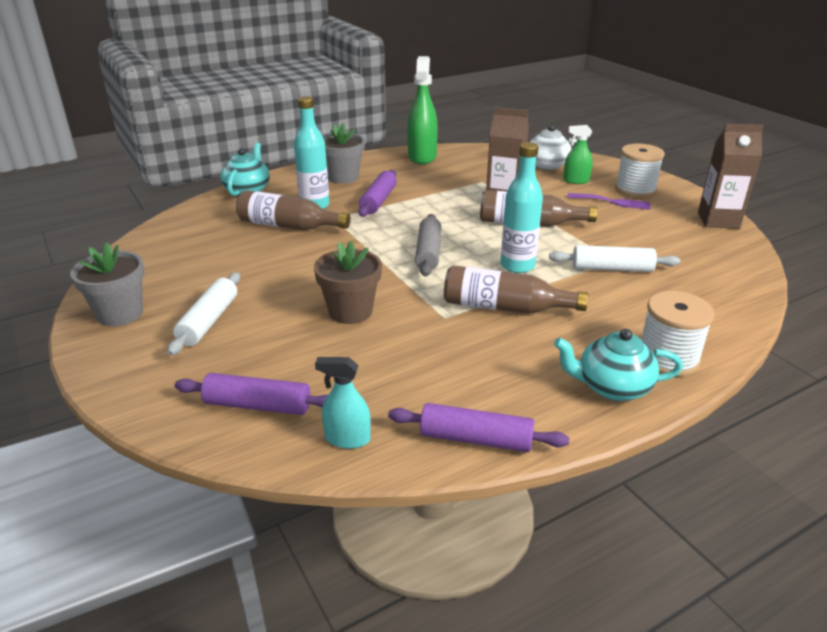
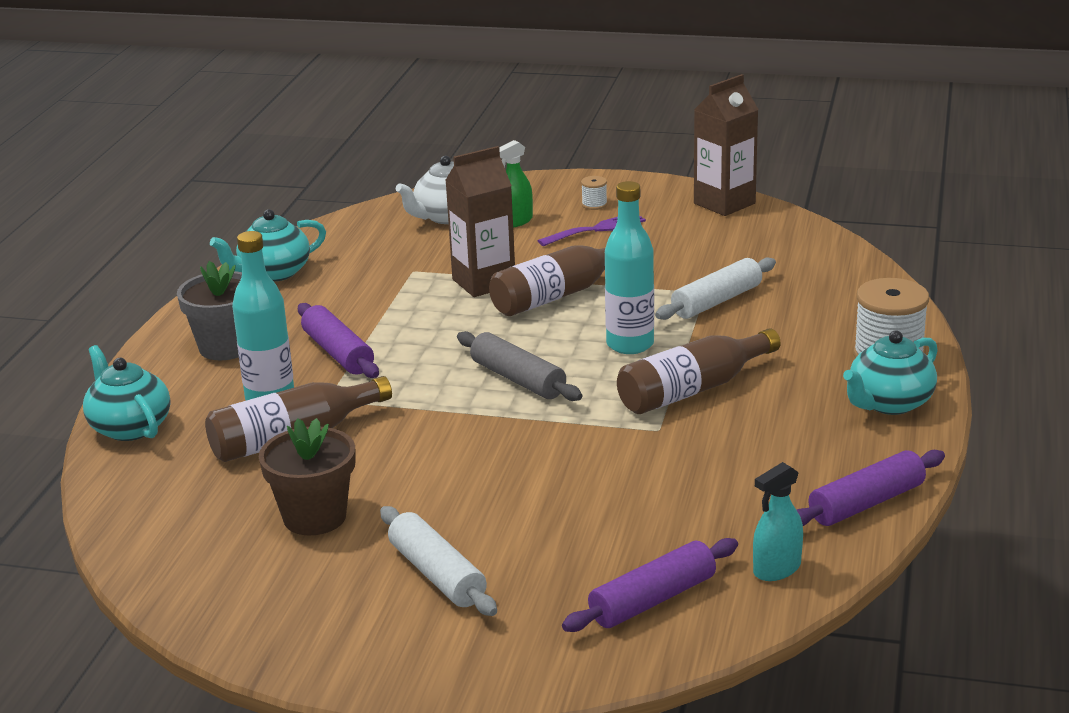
camera: 45 degrees left, 5 degrees down
(120, 313) = (316, 632): grey flower pot -> none
(350, 311) = (562, 477): brown flower pot -> brown flower pot (314, 517)
(422, 157) = (273, 273): green spray bottle -> turquoise teapot
(635, 190) = (594, 204): white spool -> white spool, size x0.44

